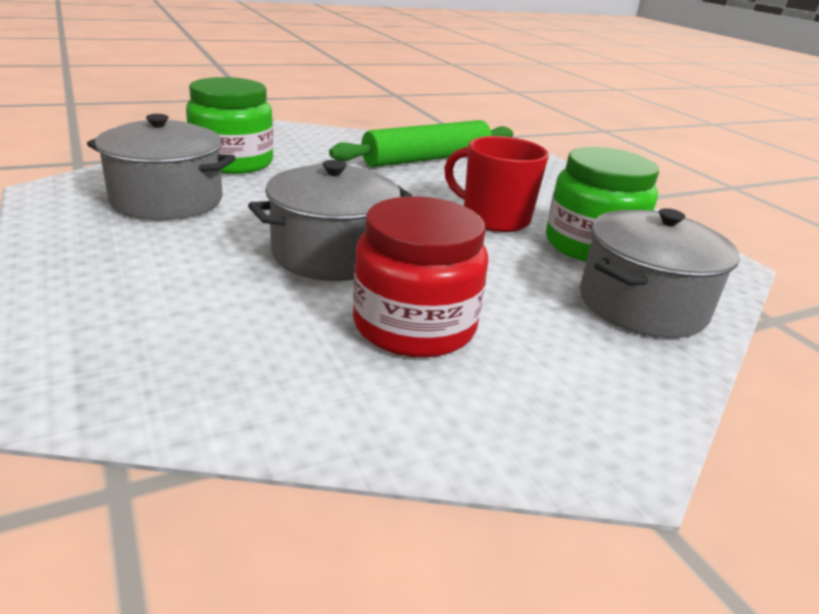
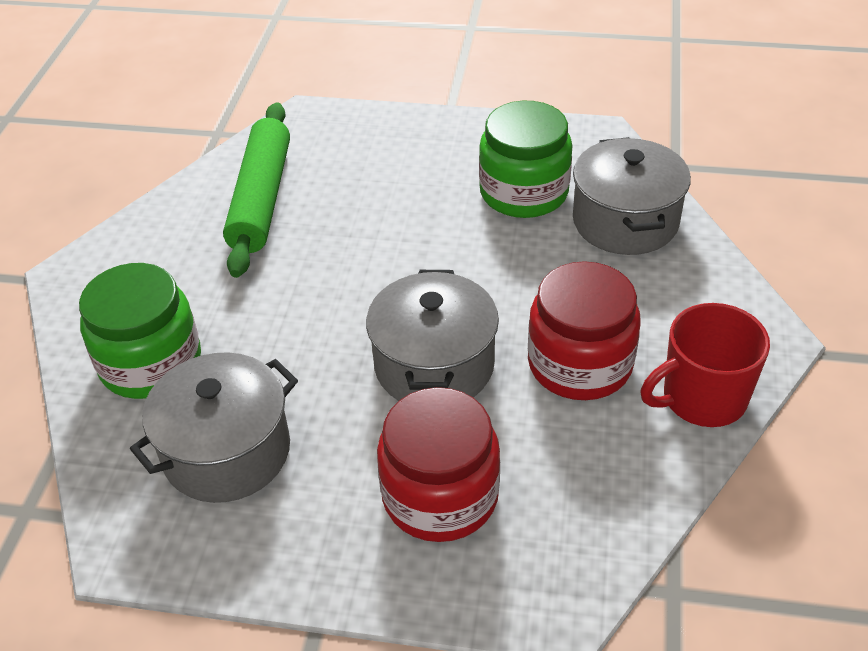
camera: 50 degrees left, 15 degrees up
(176, 292) = (440, 496): none -> red jar
(494, 218) = (435, 223): red mug -> red mug (702, 398)

